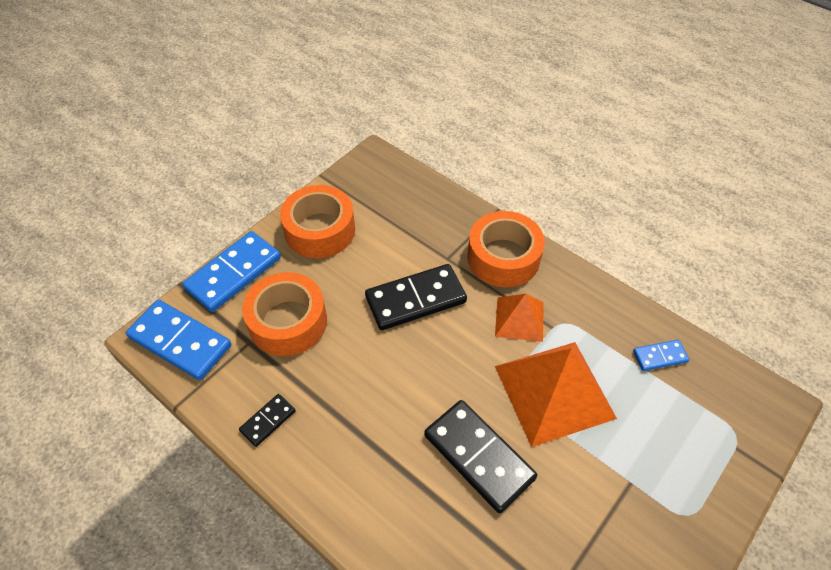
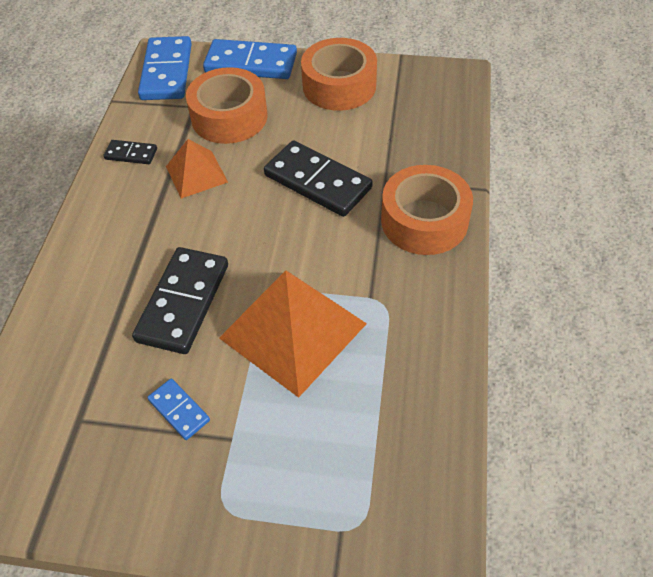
camera: 60 degrees right, 0 degrees up
(519, 319) = (358, 266): orange pyramid -> orange pyramid (196, 174)
(660, 356) = (408, 408): blue domino -> blue domino (179, 410)

